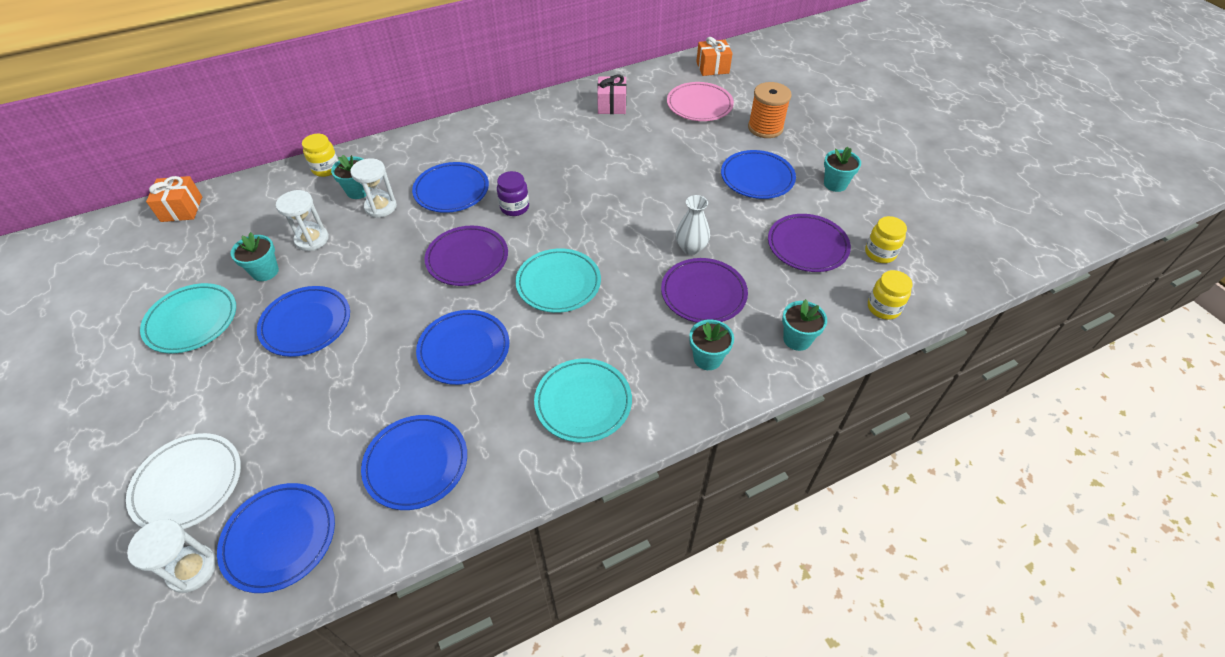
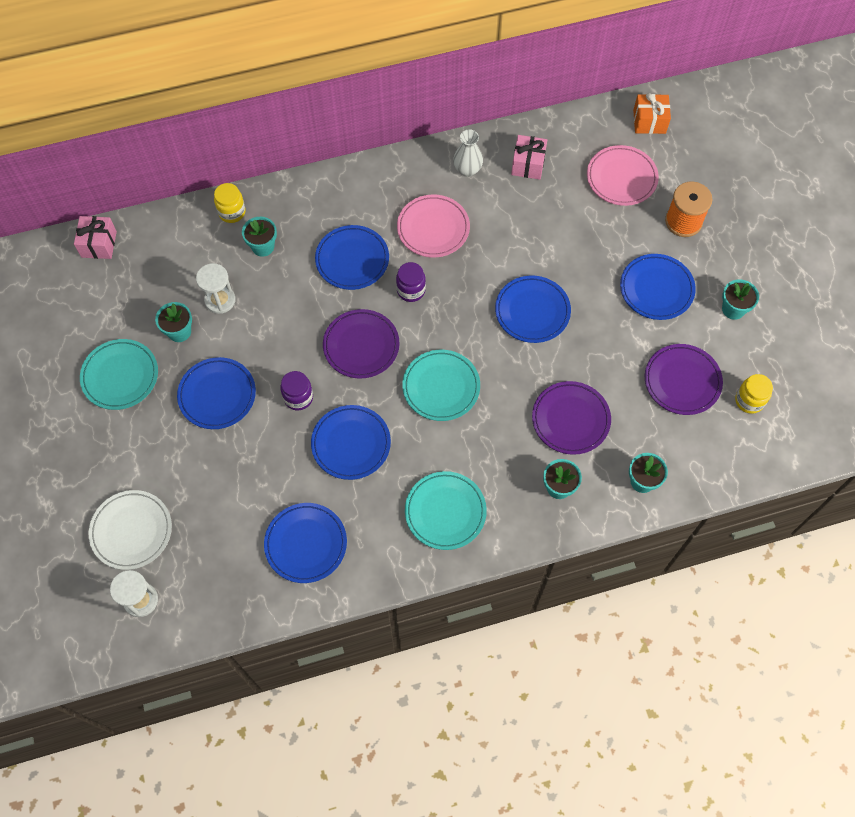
camera: 10 degrees right, 15 degrees up
(181, 209) = (99, 244): orange gift -> pink gift
(280, 538) = (202, 587): blue plate -> blue plate (532, 311)
(380, 207) = (284, 270): white hourglass -> none
(400, 314) = (298, 397): none -> purple jar
(530, 158) = (433, 228): none -> pink plate
(691, 248) = (570, 366): white vase -> white vase (467, 169)
(883, 308) = (731, 461): yellow jar -> none

